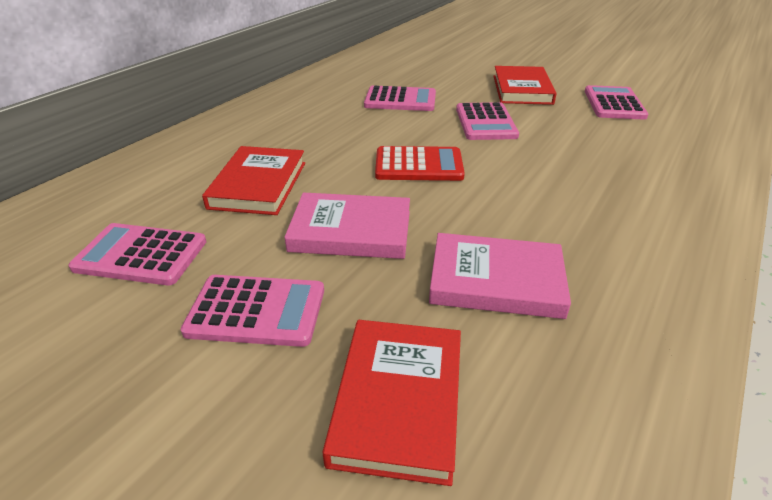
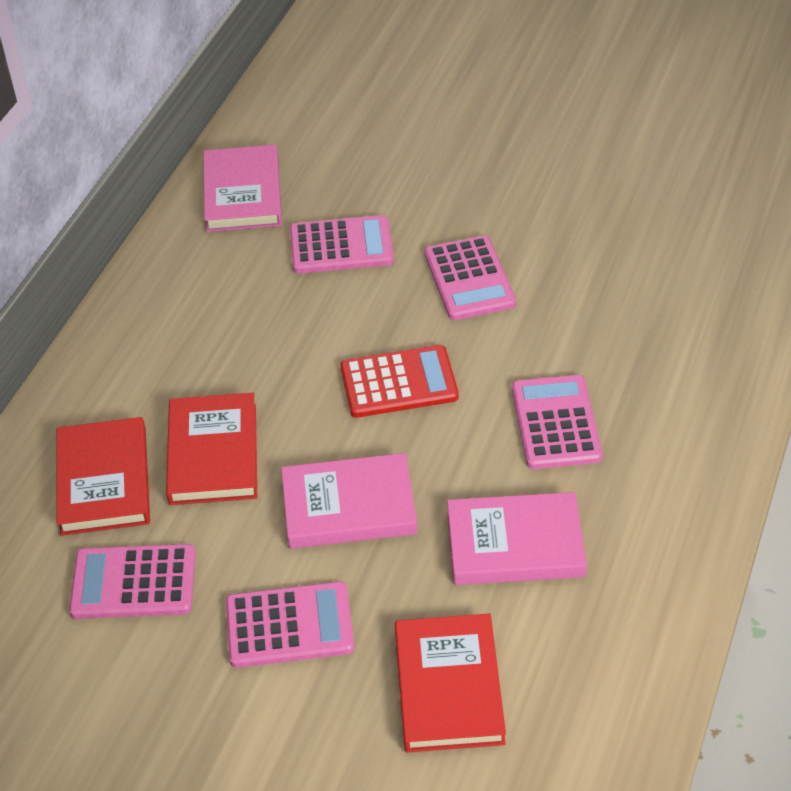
camera: 10 degrees left, 10 degrees up
(347, 75) = (243, 194): none -> pink book
(522, 89) = (511, 190): red book -> red book (104, 481)
(614, 104) = (640, 205): pink calculator -> pink calculator (556, 423)

